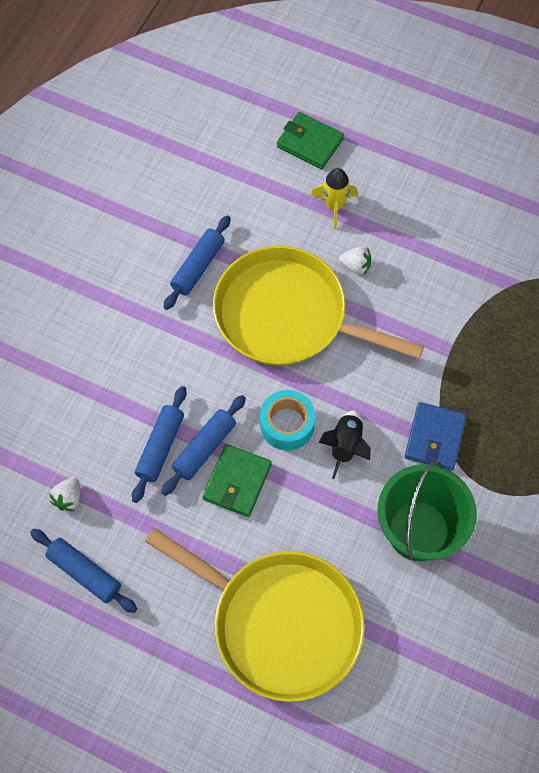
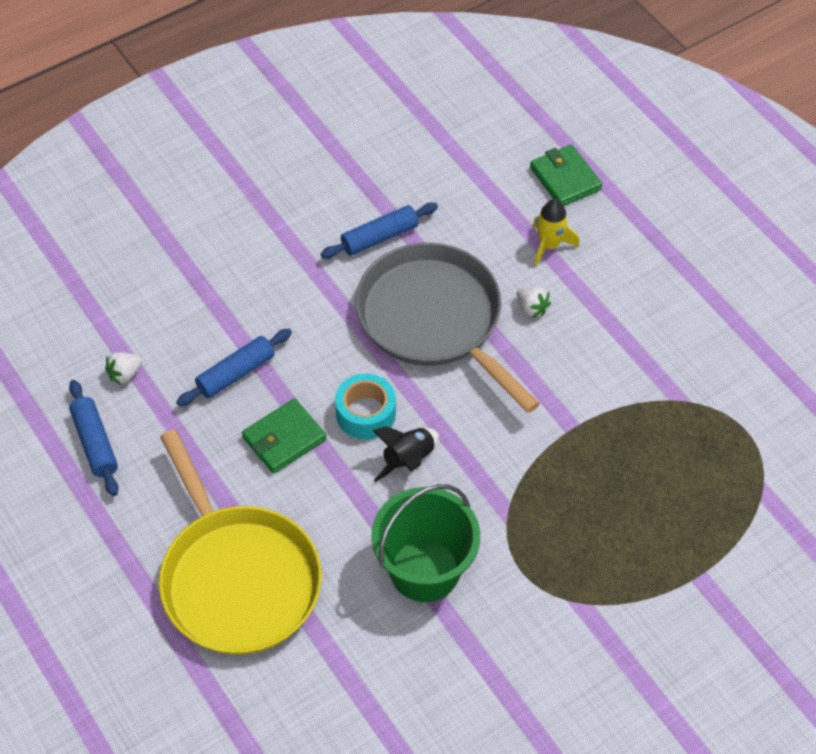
camera: 30 degrees right, 10 degrees down
(205, 448) = (275, 395): blue rolling pin -> none
(288, 315) = (434, 320): yellow pan -> grey pan
(434, 438) = (500, 497): blue wallet -> none

